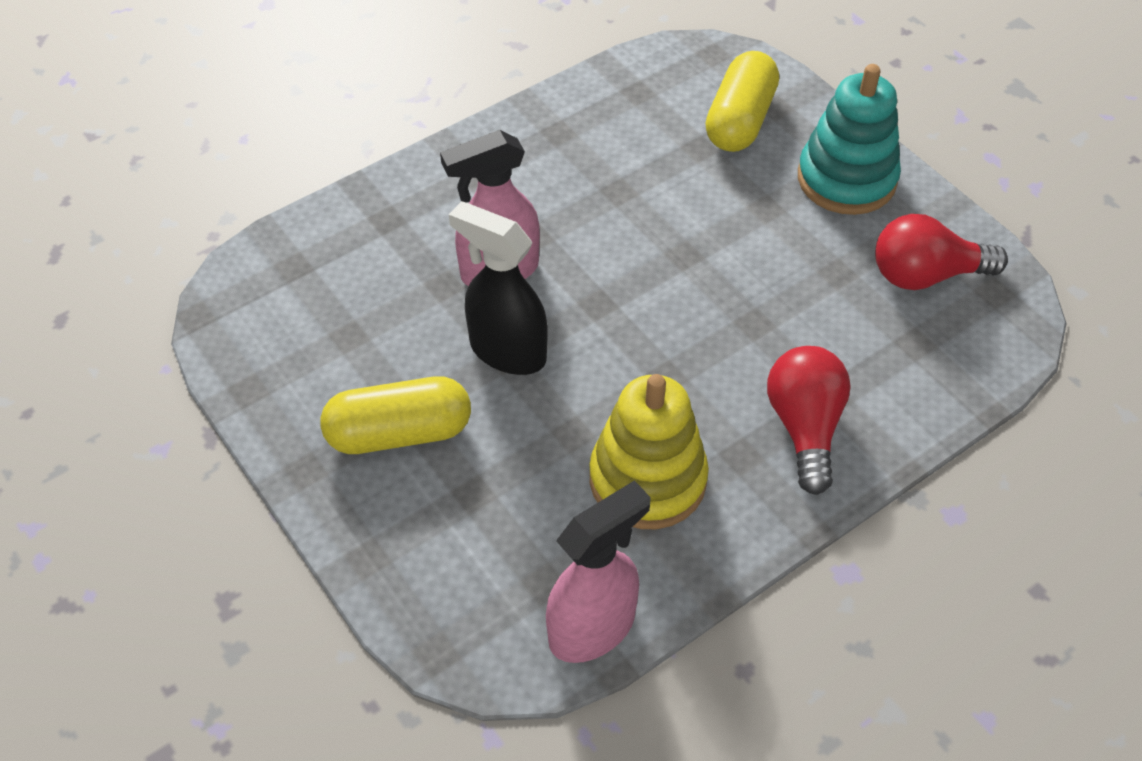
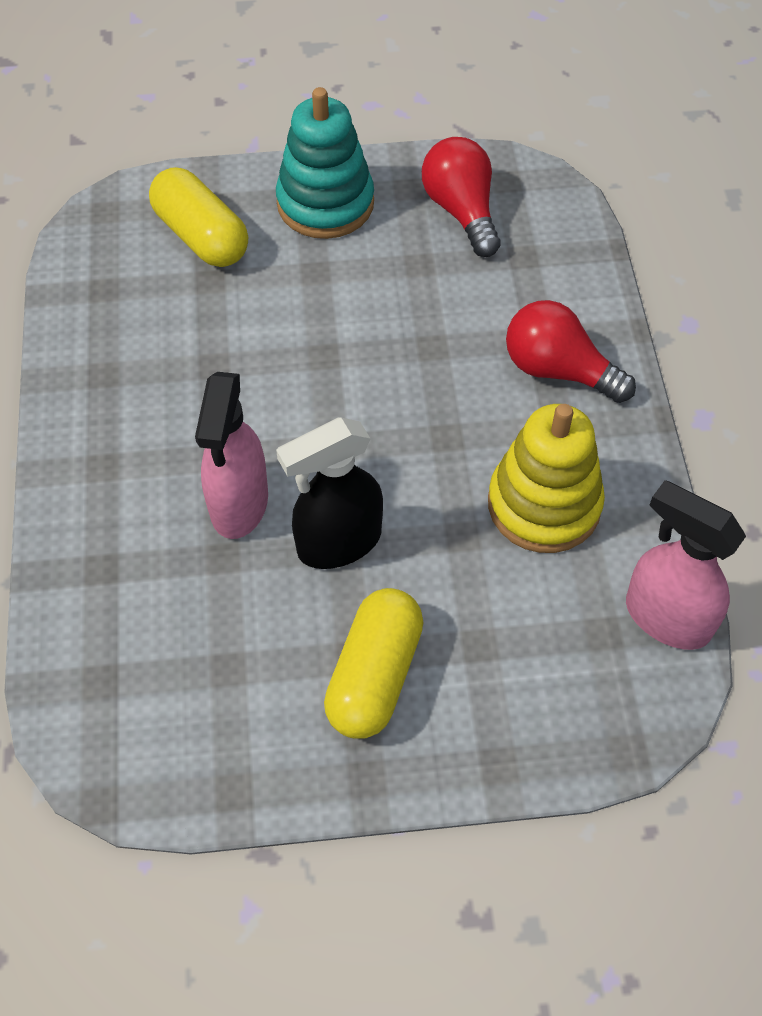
camera: 60 degrees left, 5 degrees up
(593, 627) = (666, 617): pink spray bottle -> pink spray bottle turned 45 degrees counterclockwise
(926, 275) = (461, 211): red light bulb -> red light bulb turned 135 degrees clockwise

